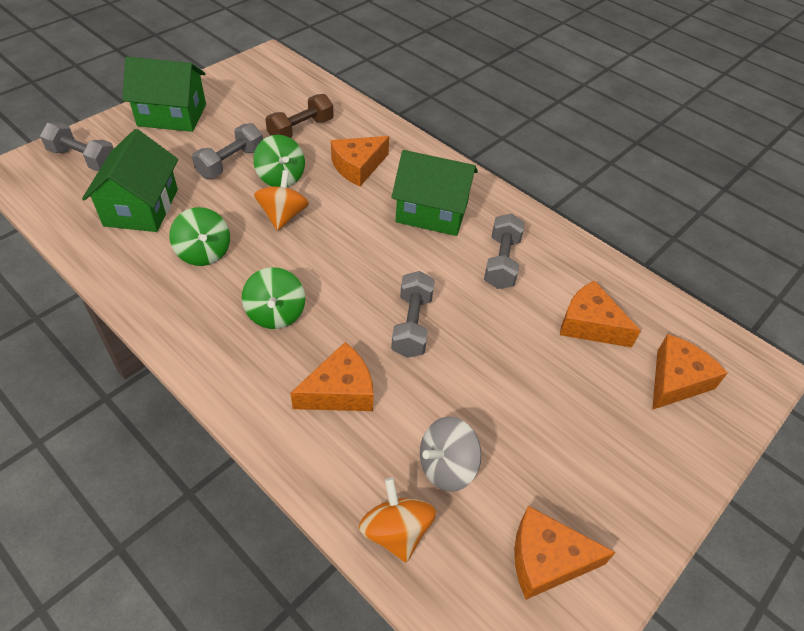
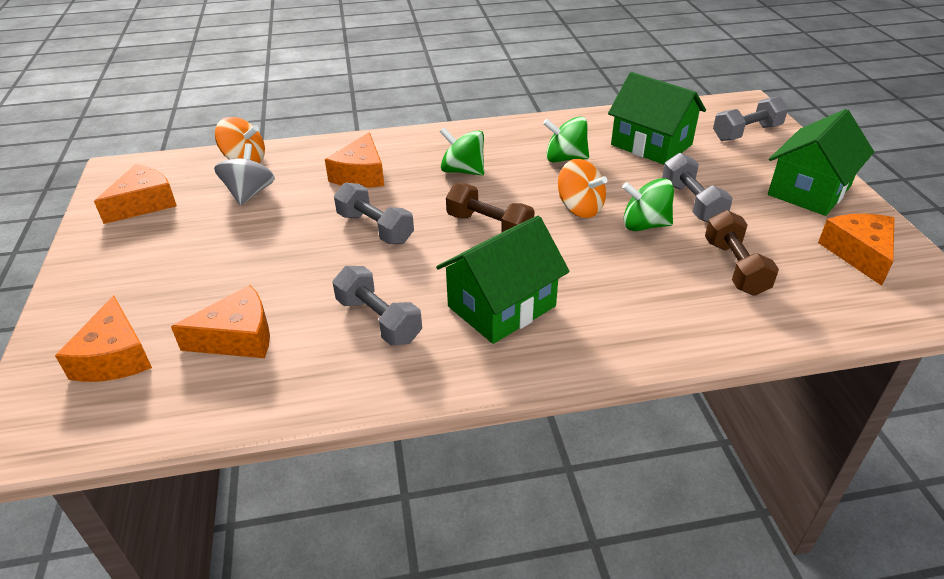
camera: 130 degrees right, 10 degrees down
(349, 256) = (489, 226): none -> brown dumbbell
(358, 167) = (627, 283): orange cheese -> orange cheese (859, 253)

